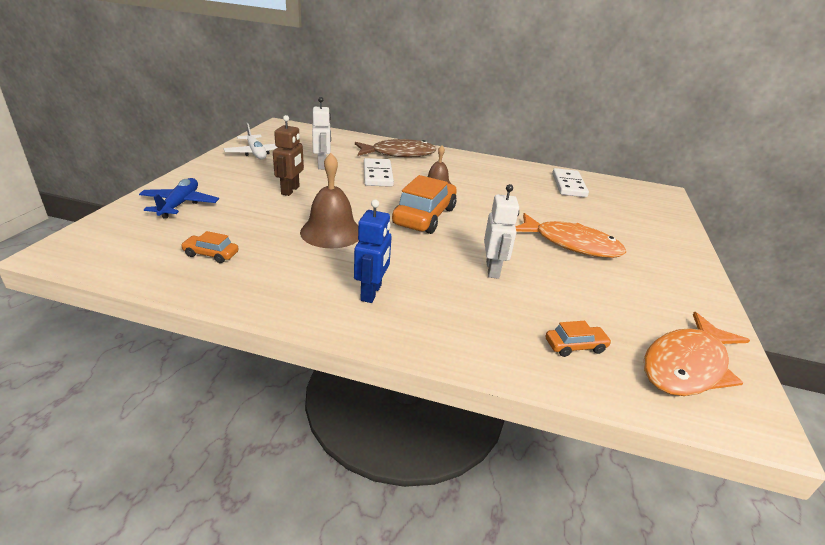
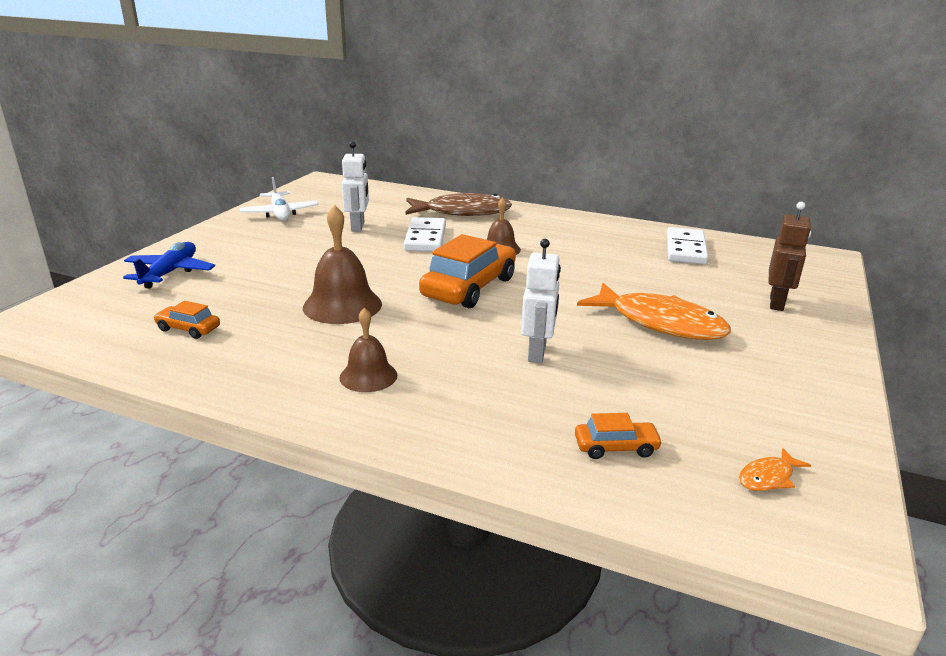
camera: 10 degrees right, 5 degrees down
(290, 190) = (308, 257): brown robot -> brown robot (777, 303)
(371, 293) = (368, 376): blue robot -> brown bell
(687, 365) = (768, 477): orange fish -> orange fish, size x0.41

